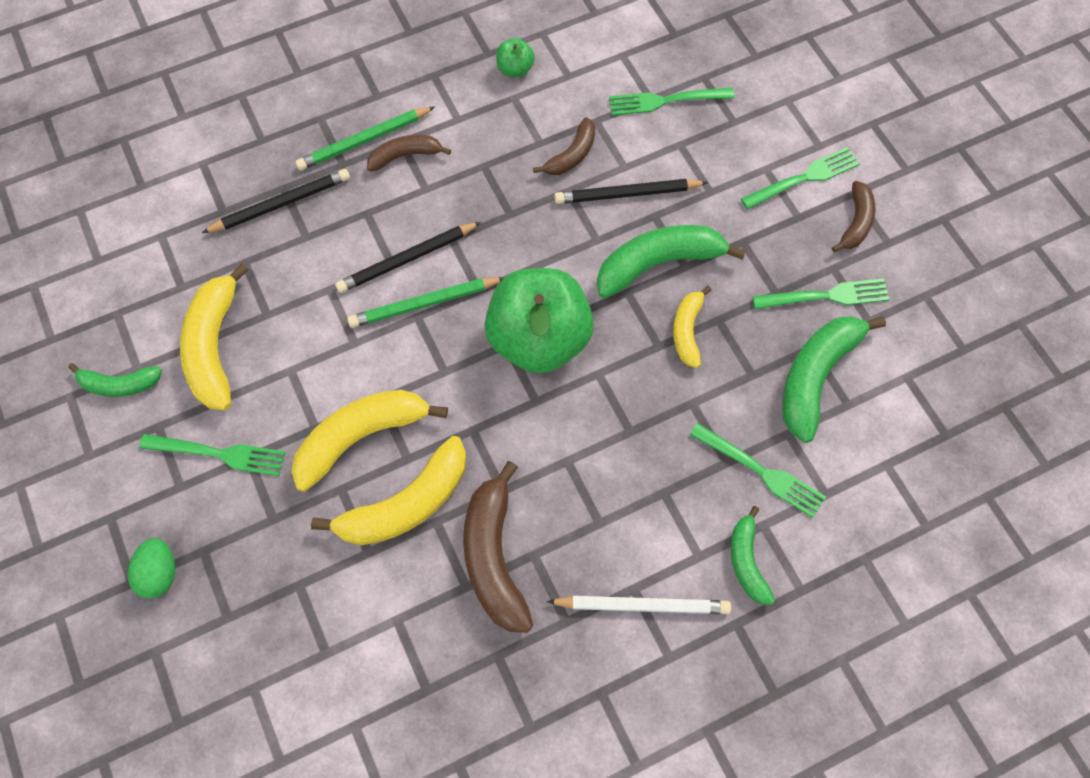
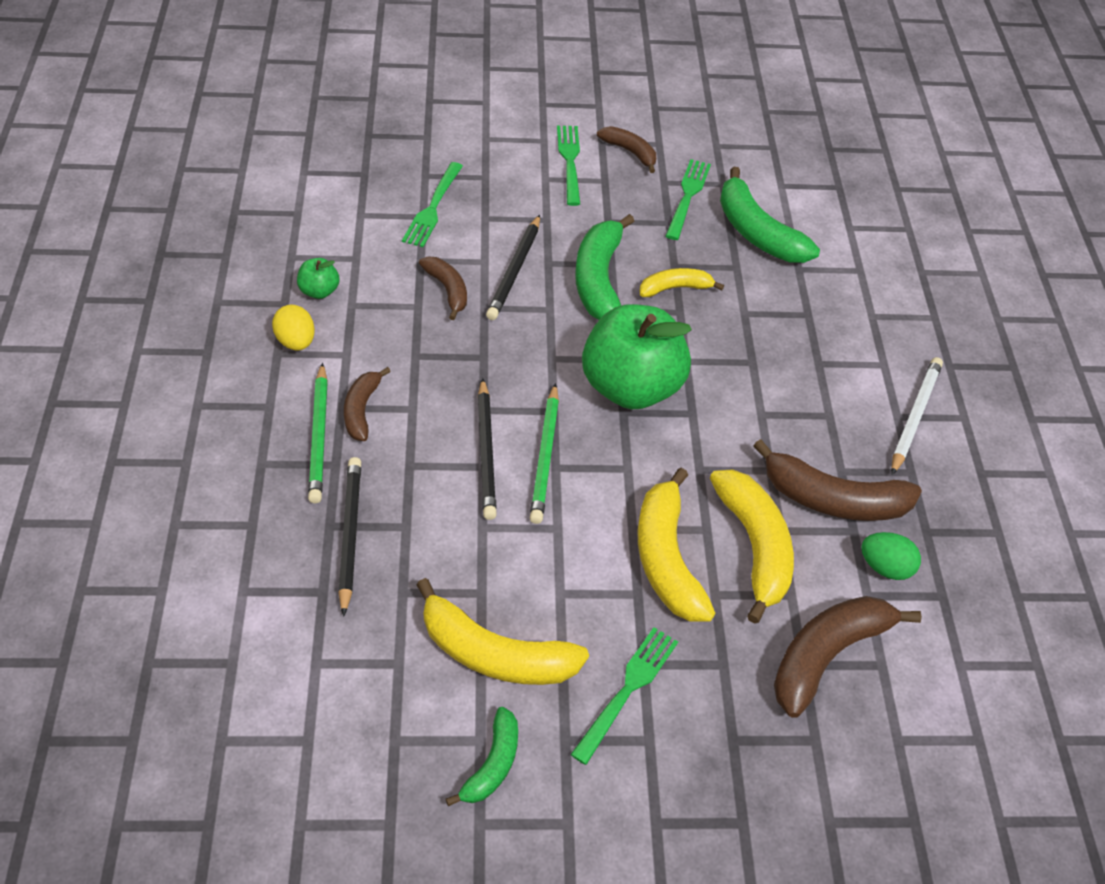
camera: 70 degrees left, 15 degrees down
(159, 573) = (743, 790): green egg -> green egg (885, 567)
(316, 602) = (827, 655): none -> brown banana
(451, 80) = (296, 341): none -> yellow egg
(687, 331) = (675, 288): yellow banana -> yellow banana turned 135 degrees clockwise
(747, 561) = (899, 337): green banana -> none
(761, 471) = (825, 297): green fork -> none

